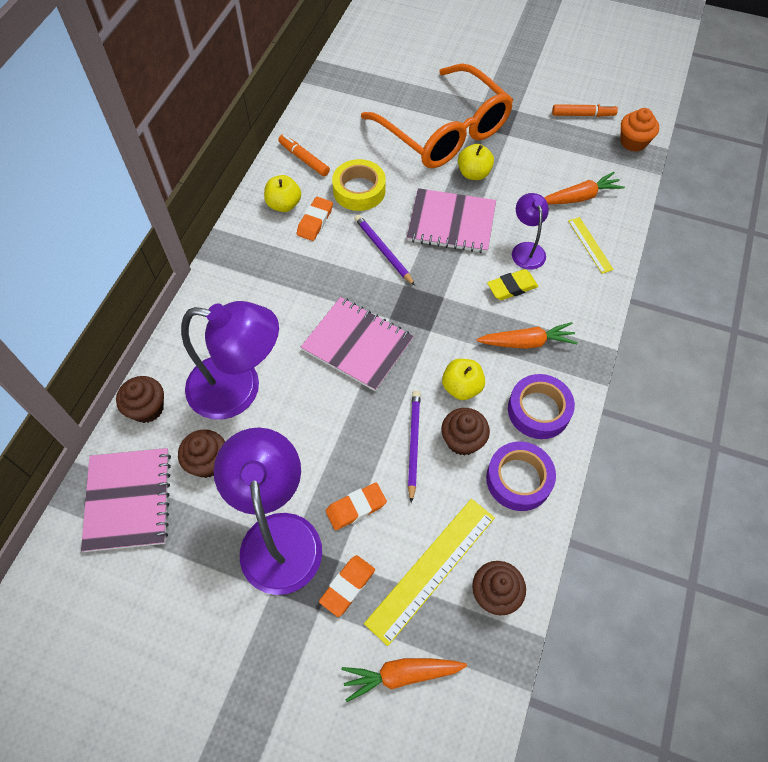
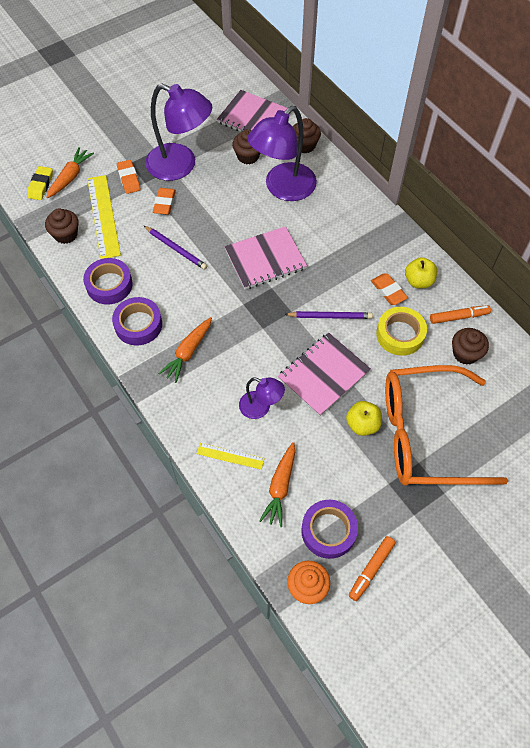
camera: 125 degrees right, 0 degrees up
(461, 387) = (189, 295): yellow apple -> none
(462, 440) = (156, 273): brown cupcake -> brown cupcake (465, 353)
(512, 287) = (236, 374): yellow eraser -> yellow eraser (40, 185)
(582, 150) = (328, 531): none -> purple tape

